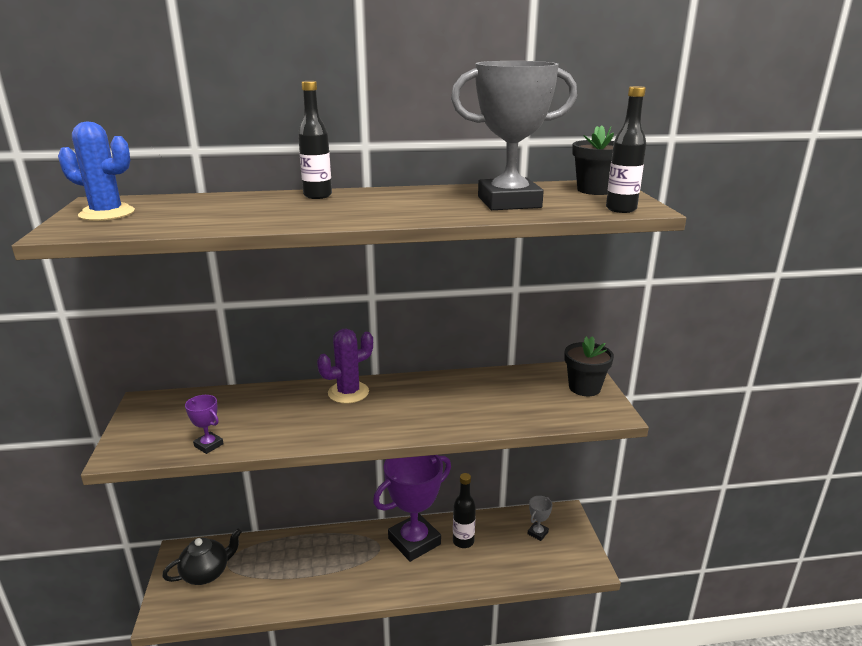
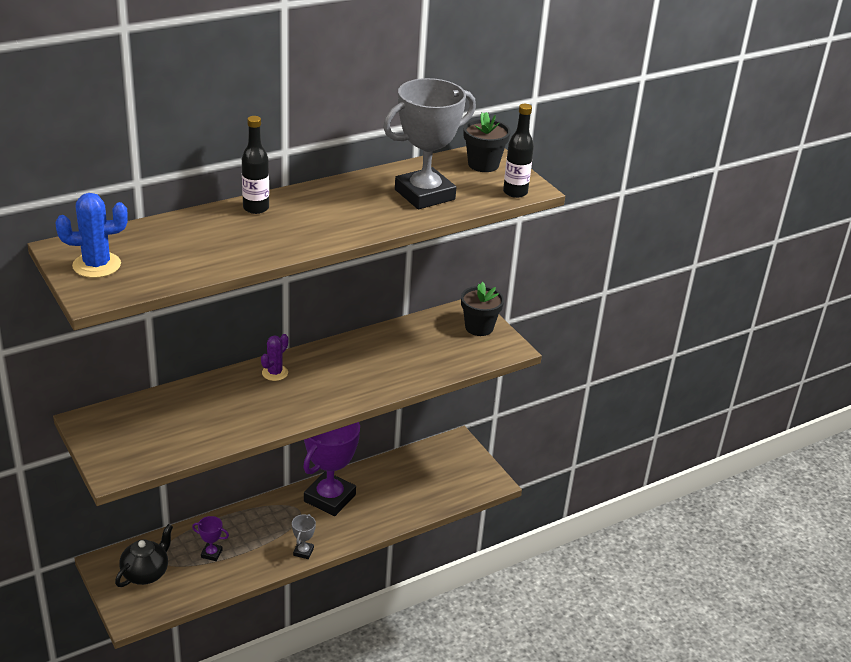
camera: 25 degrees left, 10 degrees up
(208, 445) = (187, 448): purple trophy -> purple trophy (211, 553)
(348, 392) = (275, 373): purple cactus -> purple cactus, size x0.67
(463, 541) = (375, 487): black bottle -> none
(537, 533) = (438, 464): grey trophy -> grey trophy (303, 552)

